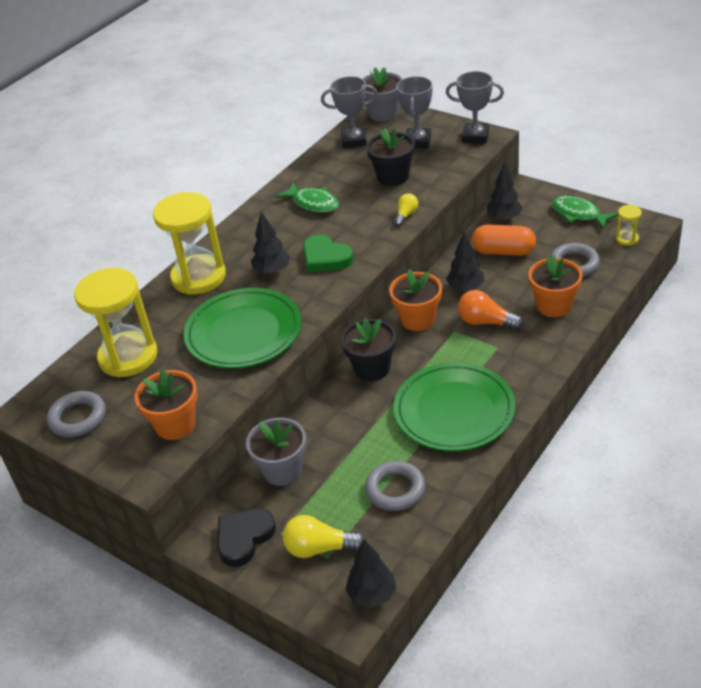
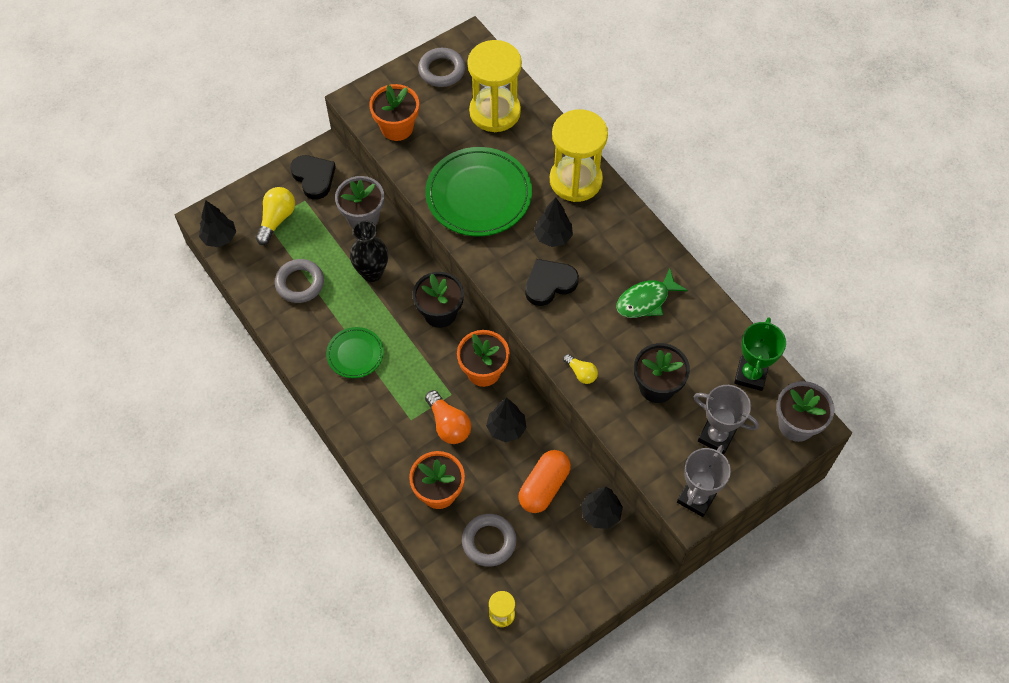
camera: 105 degrees right, 20 degrees up
(325, 257) = (549, 284): green heart -> black heart
(351, 435) = (372, 273): none -> black vase
(354, 140) = (750, 375): grey trophy -> green trophy
(454, 411) = (355, 354): green plate -> green plate, size x0.53
(486, 322) = (448, 424): orange light bulb -> orange light bulb turned 105 degrees clockwise
(578, 214) = (569, 590): green fish -> none

